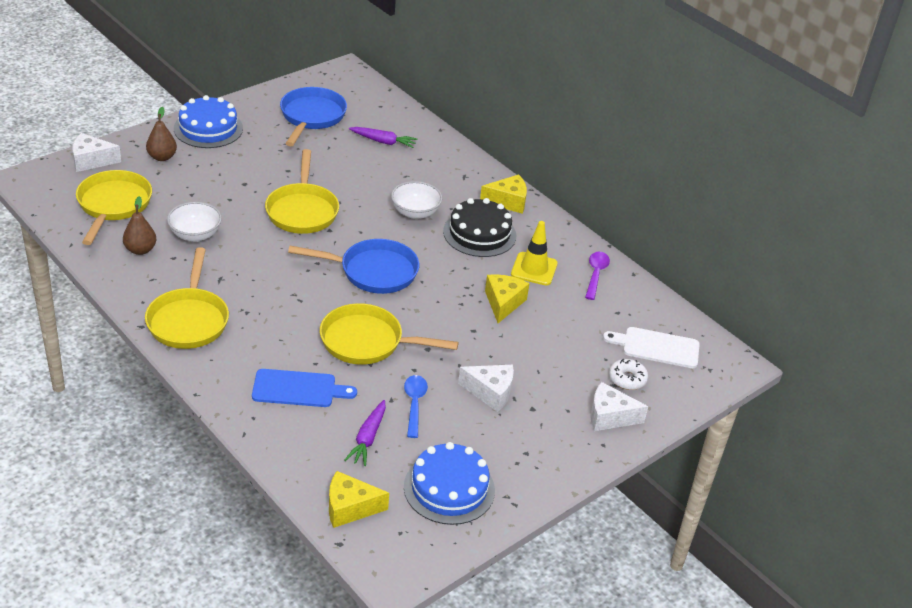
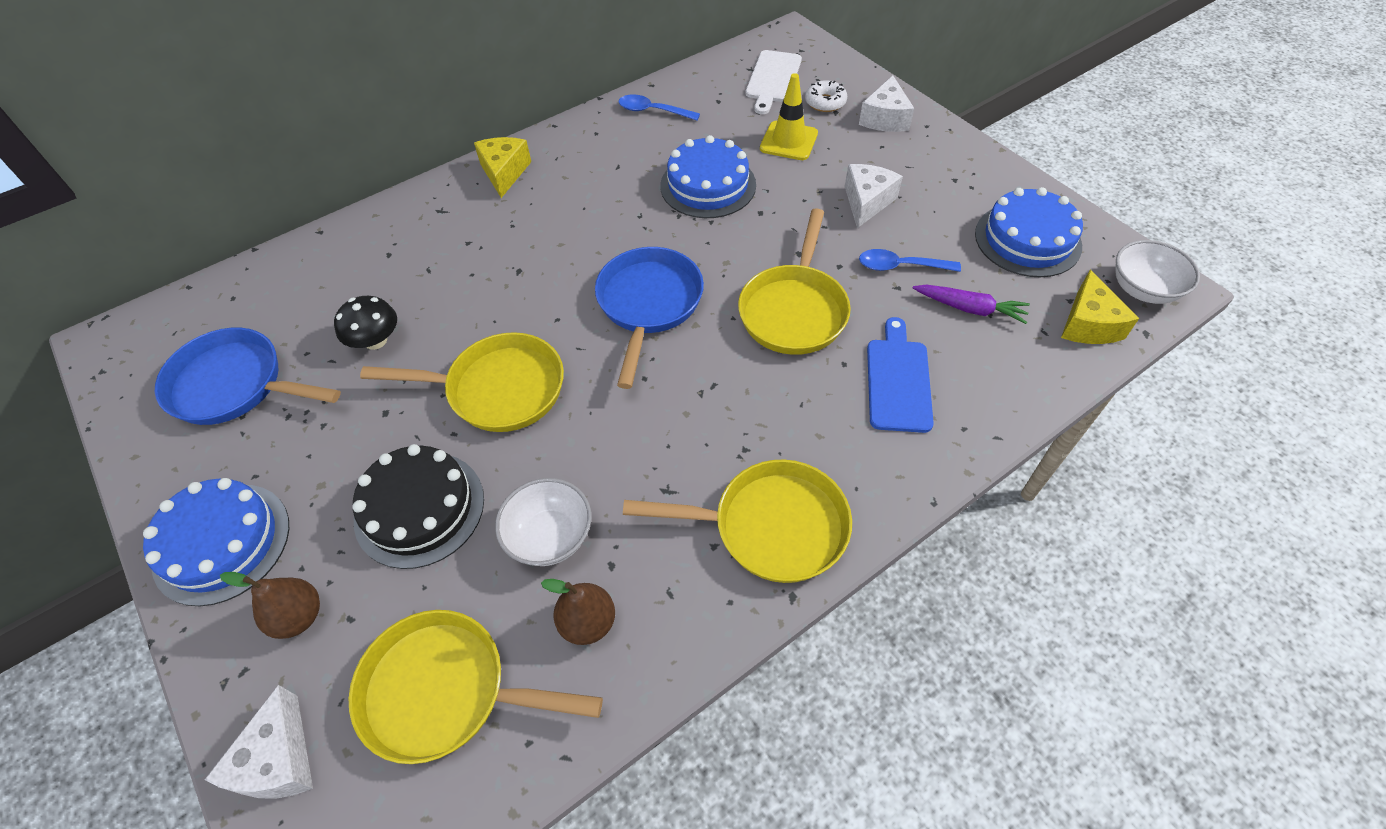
camera: 80 degrees left, 15 degrees up
(344, 161) = (375, 340): none -> black mushroom
(383, 142) = (334, 294): purple carrot -> none
(415, 213) = (518, 261): white bowl -> white bowl (1143, 289)
(479, 233) = (570, 200): black cake -> black cake (419, 508)
(503, 303) = (708, 185): yellow cheese -> blue cake
(534, 269) = (643, 157): yellow traffic cone -> yellow traffic cone (788, 141)
(595, 274) = (653, 111): purple spoon -> blue spoon

